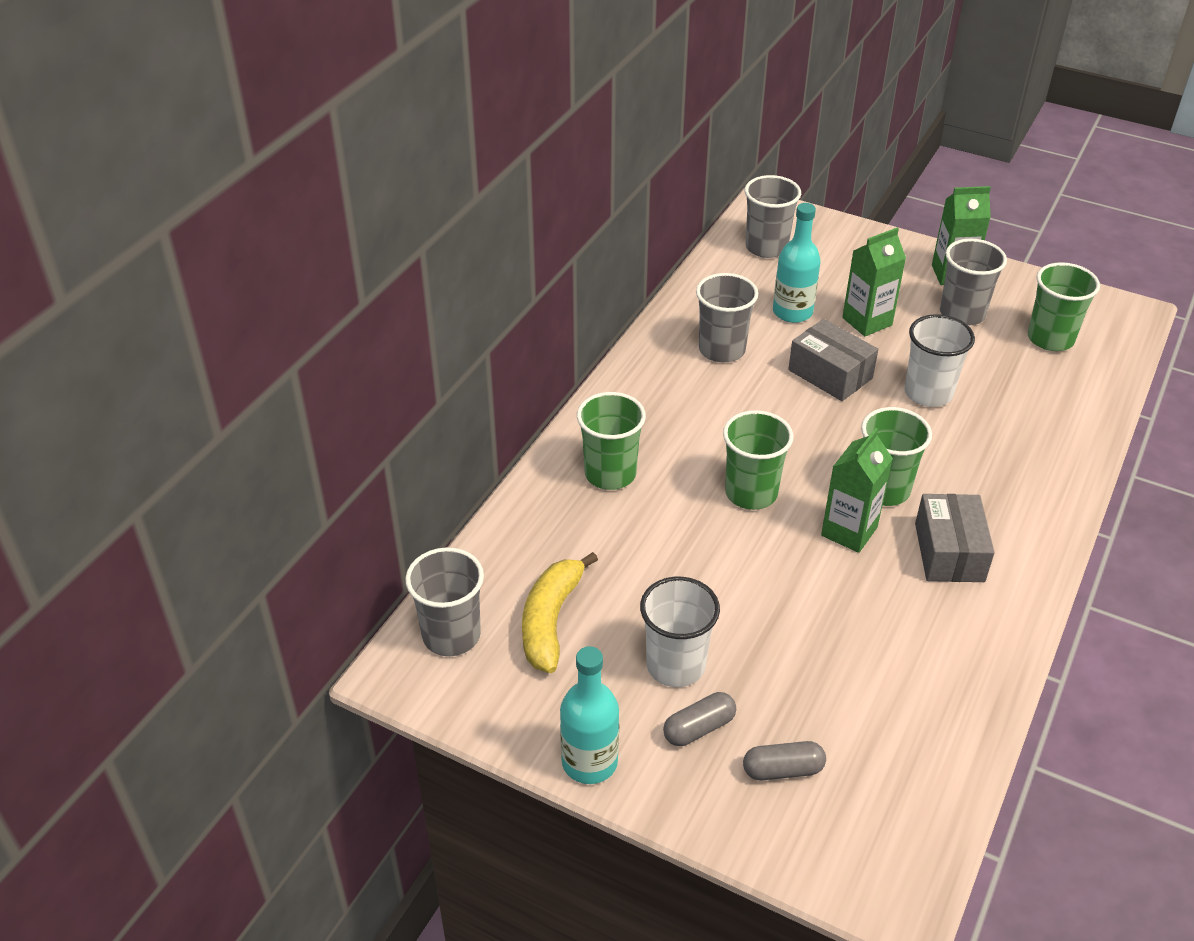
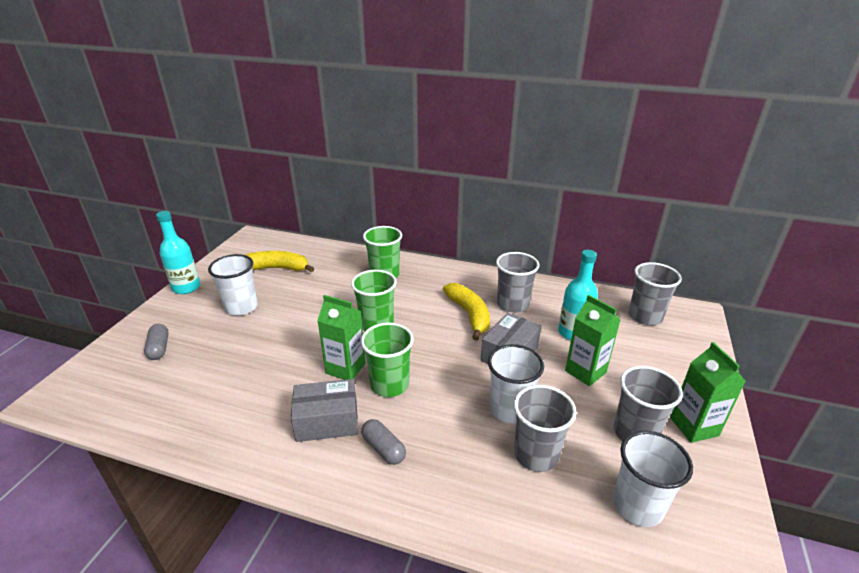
camera: 80 degrees right, 10 degrees down
(451, 635) = (271, 245): grey cup -> grey cup (536, 454)
(699, 728) = (197, 318): grey capsule -> grey capsule (383, 448)
(739, 395) = (469, 314): none -> yellow banana
(1050, 339) = (637, 505): green cup -> white cup

